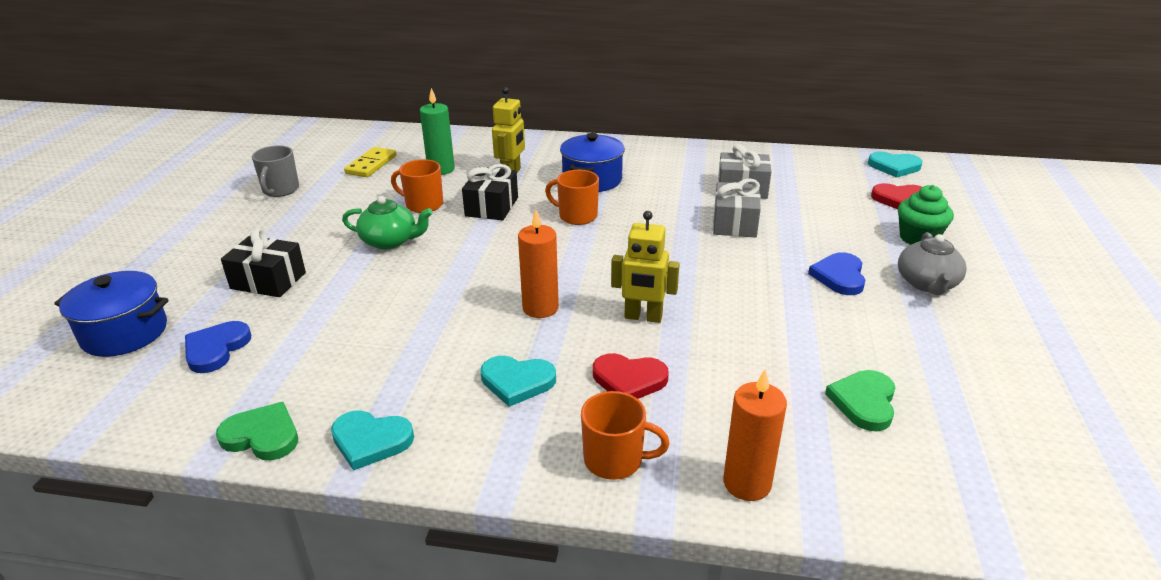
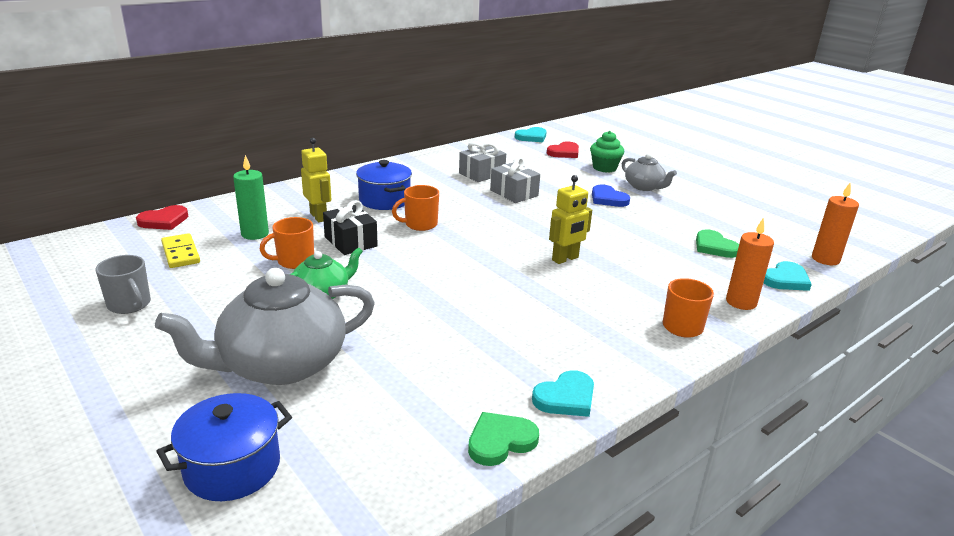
camera: 50 degrees left, 5 degrees down
(216, 349) = (345, 424): blue heart -> none
(268, 280) = (280, 364): black gift -> grey teapot
(517, 382) = (573, 322): turquoise heart -> turquoise heart (785, 280)
(540, 308) = (506, 281): orange candle -> orange candle (825, 259)
(629, 380) = (618, 290): red heart -> red heart (164, 221)

